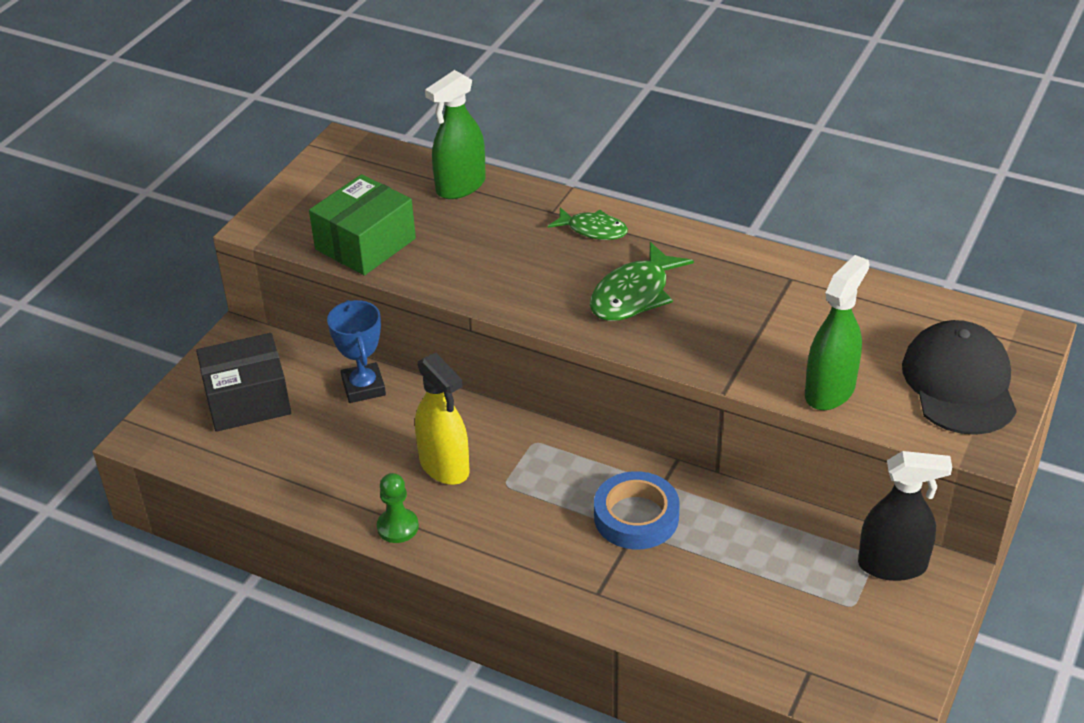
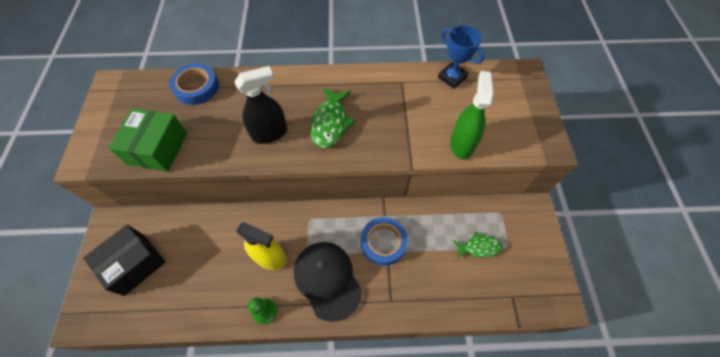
camera: 30 degrees left, 20 degrees up
(363, 387) = (199, 225): blue trophy -> blue trophy (452, 77)
(460, 186) = (196, 87): green spray bottle -> blue tape
(593, 230) = (285, 89): green fish -> green fish (479, 247)
(892, 565) = (510, 214): black spray bottle -> black spray bottle (269, 133)
(959, 383) = (515, 113): black cap -> black cap (327, 280)

